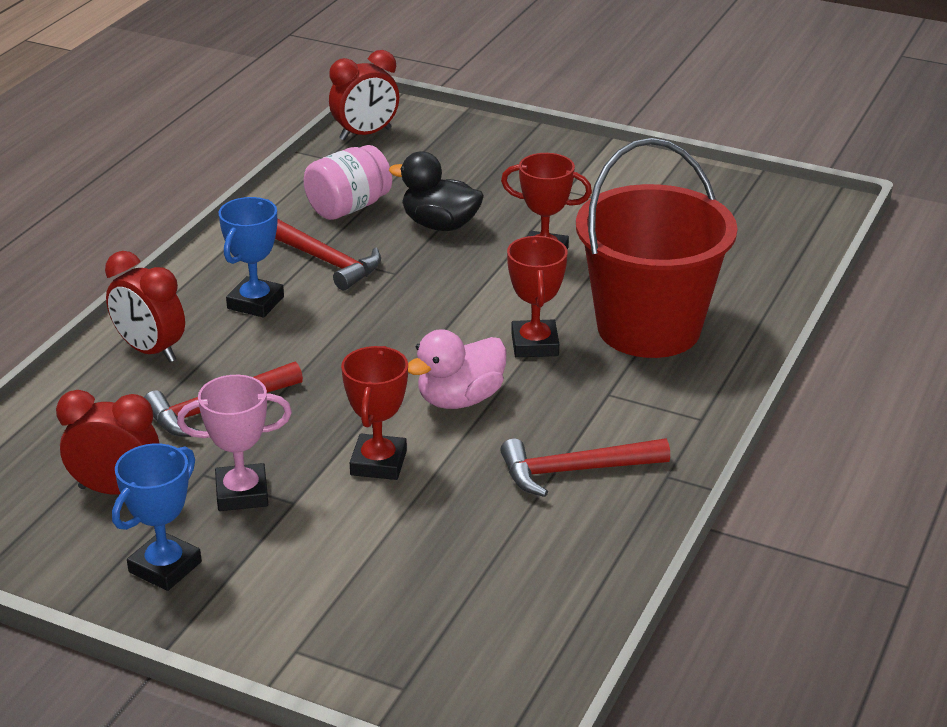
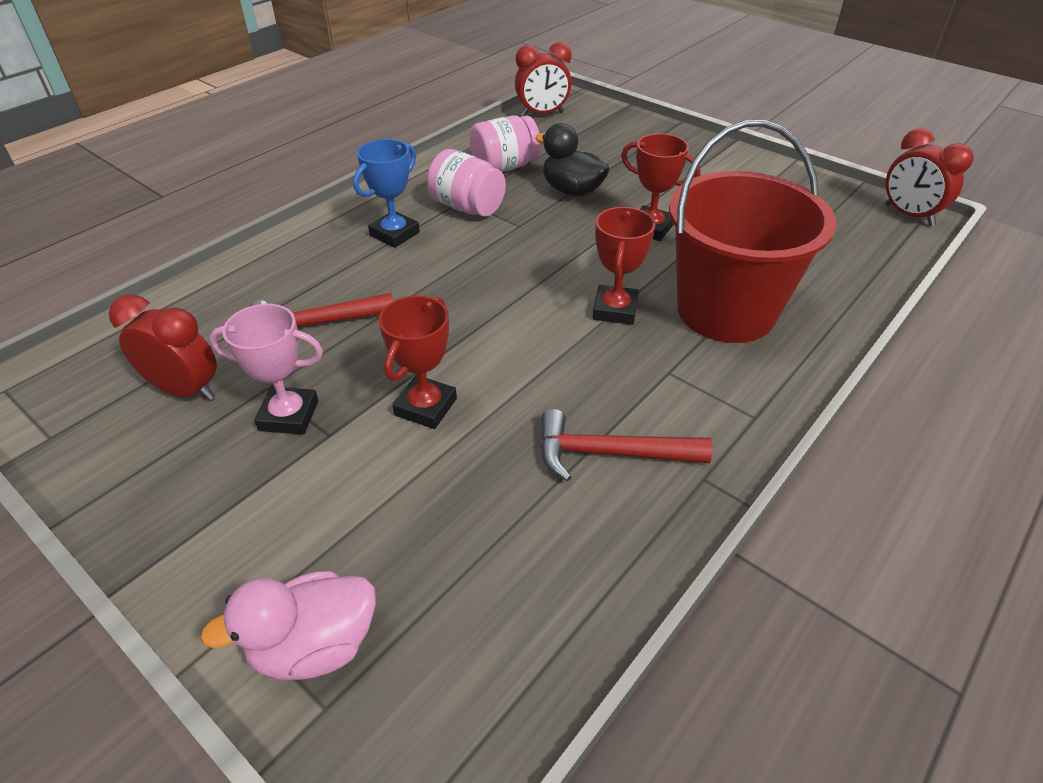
camera: 15 degrees right, 10 degrees up
(150, 351) = (290, 262): red clock -> red clock (908, 215)
(165, 567) = (177, 484): blue trophy -> none
(325, 261) = (467, 207): red hammer -> pink jar
(460, 399) = (527, 353): pink duck -> pink duck (314, 646)

